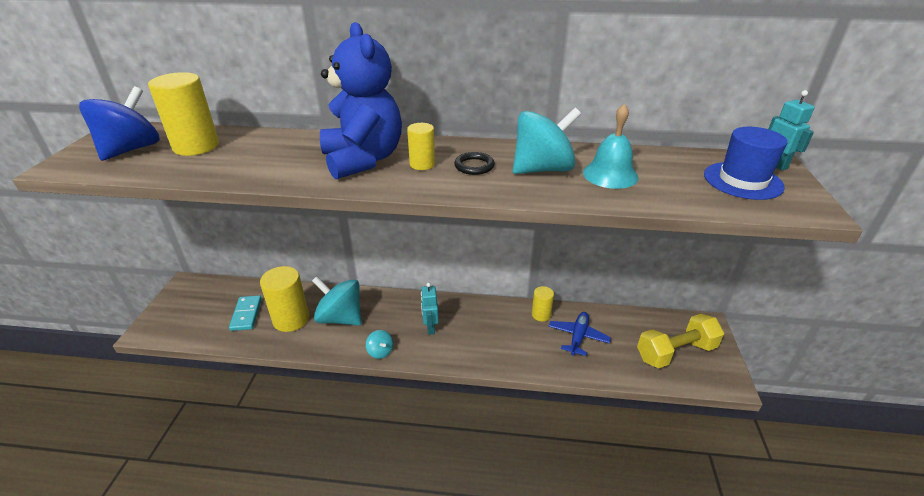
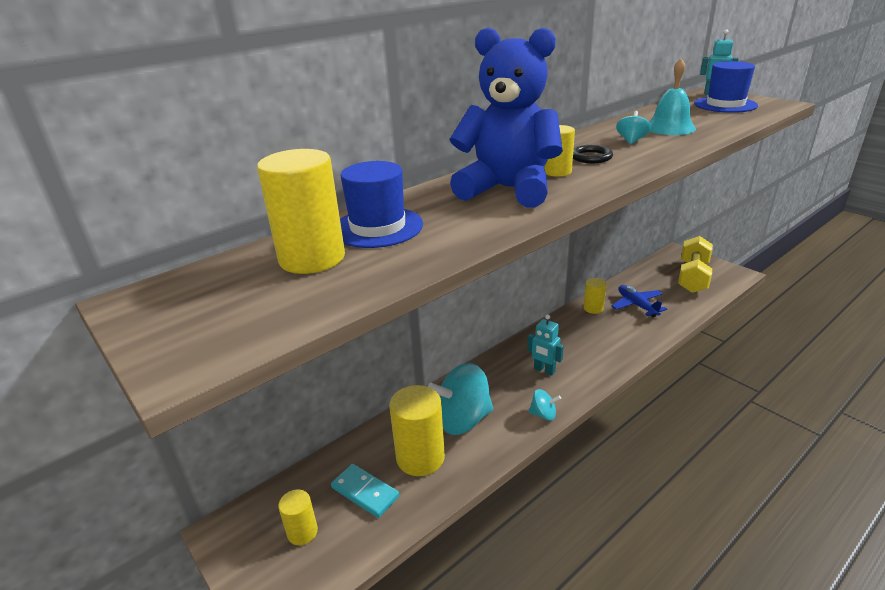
camera: 45 degrees left, 5 degrees down
(131, 149) = (234, 301): blue spinning top -> none
(202, 310) = (302, 532): none -> yellow cylinder
(255, 146) = (378, 227): none -> blue hat
(542, 169) = (631, 141): turquoise spinning top -> turquoise spinning top, size x0.47

